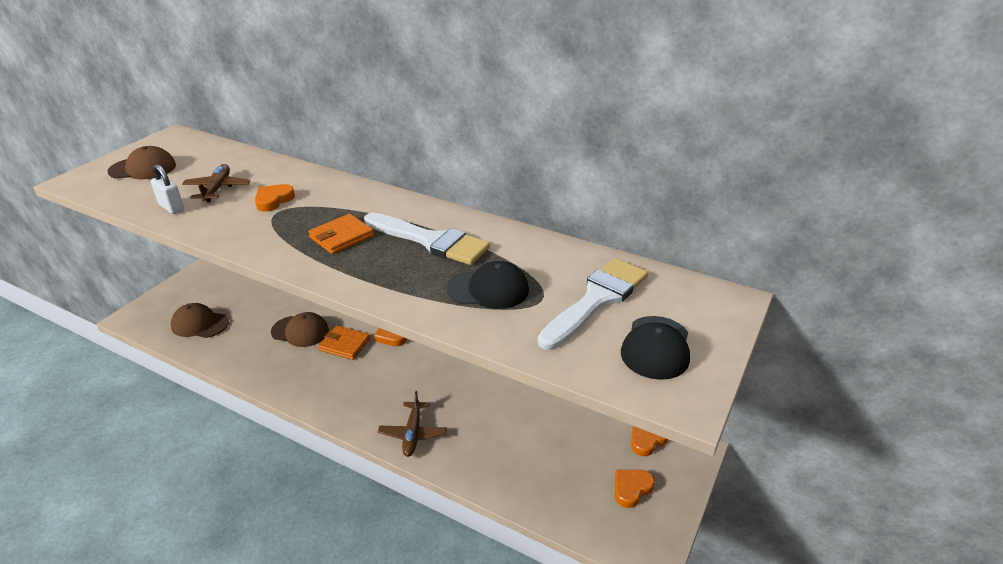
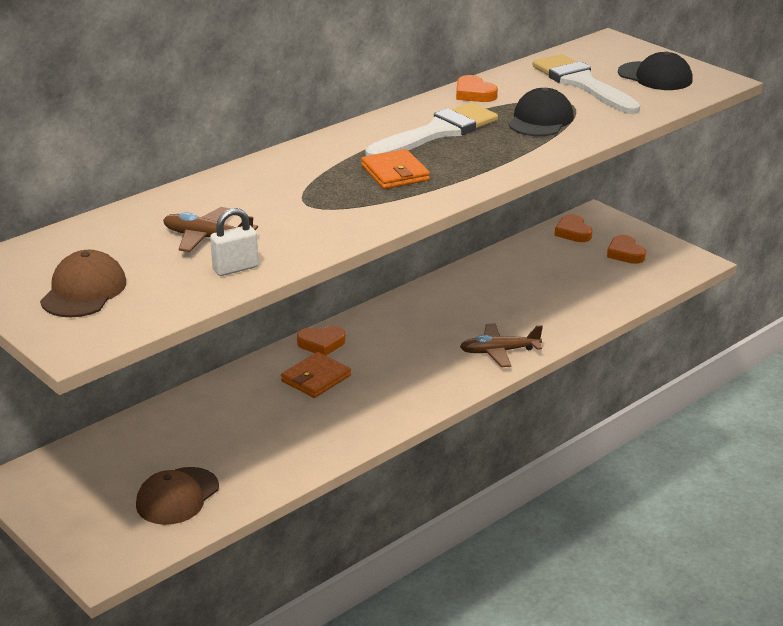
camera: 70 degrees left, 5 degrees down
(273, 200) = (274, 204): orange heart -> orange heart (474, 94)
(300, 331) = (262, 410): brown cap -> none
(413, 434) = (499, 351): brown plane -> brown plane turned 150 degrees clockwise

